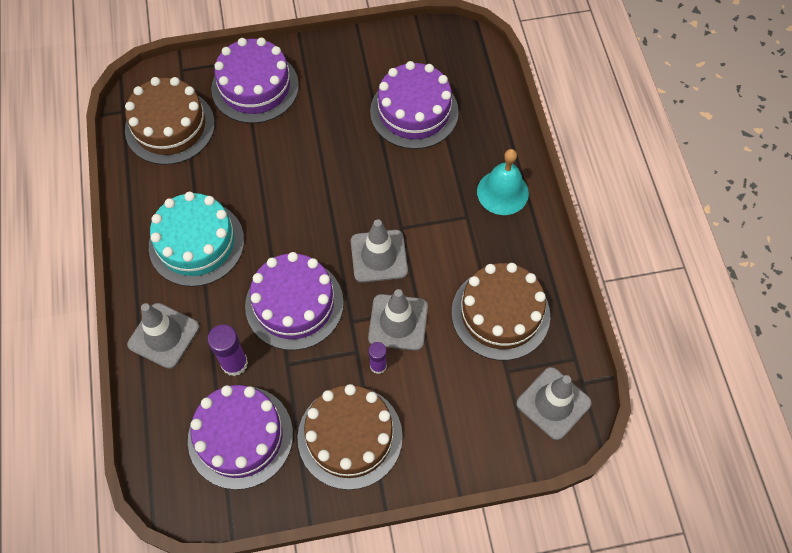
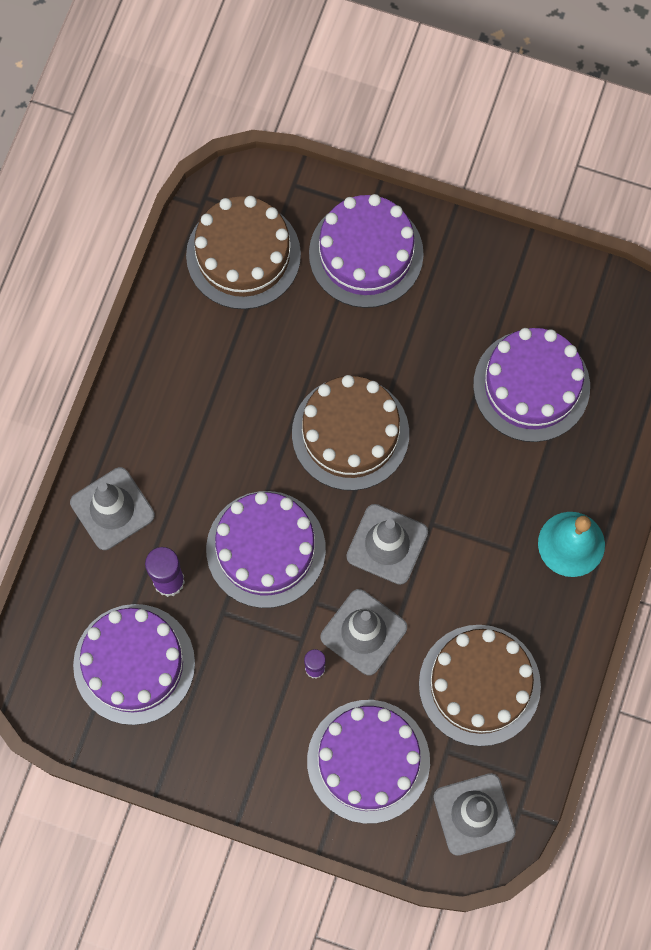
camera: 30 degrees right, 10 degrees up
(196, 243) = (199, 419): turquoise cake -> none
(350, 437) = (243, 727): brown cake -> brown cake (350, 433)
(456, 409) = (368, 761): none -> purple cake

